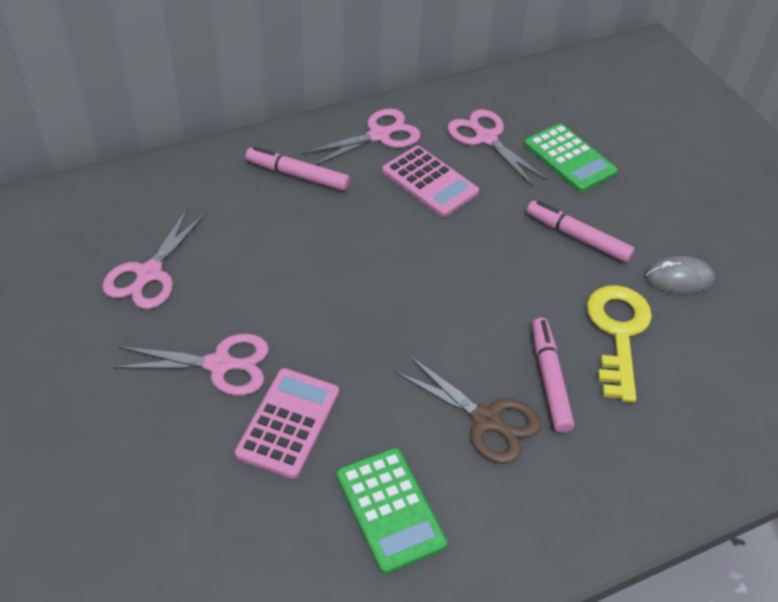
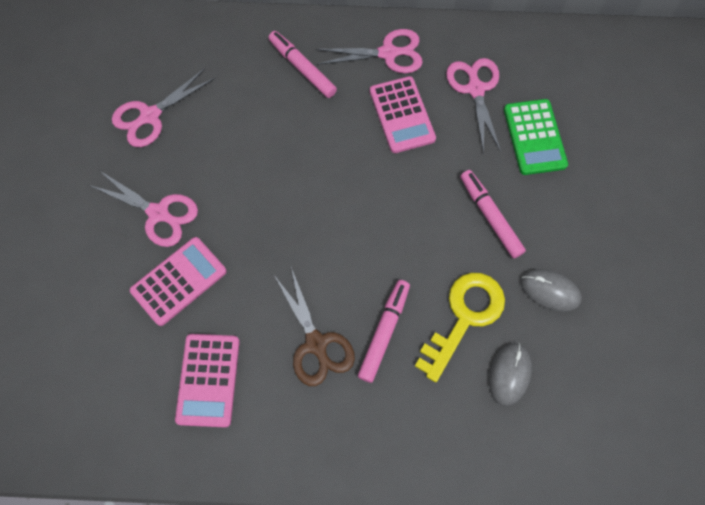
camera: 30 degrees right, 20 degrees up
(390, 510) = (208, 380): green calculator -> pink calculator
(697, 365) = (509, 374): none -> grey mouse

